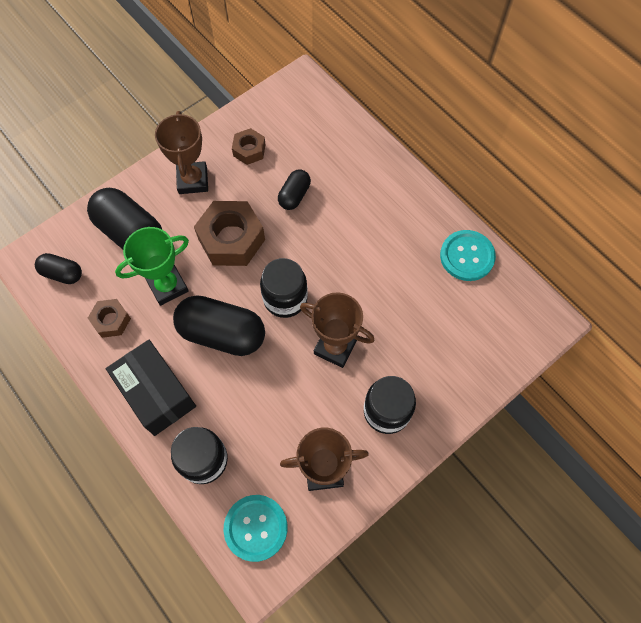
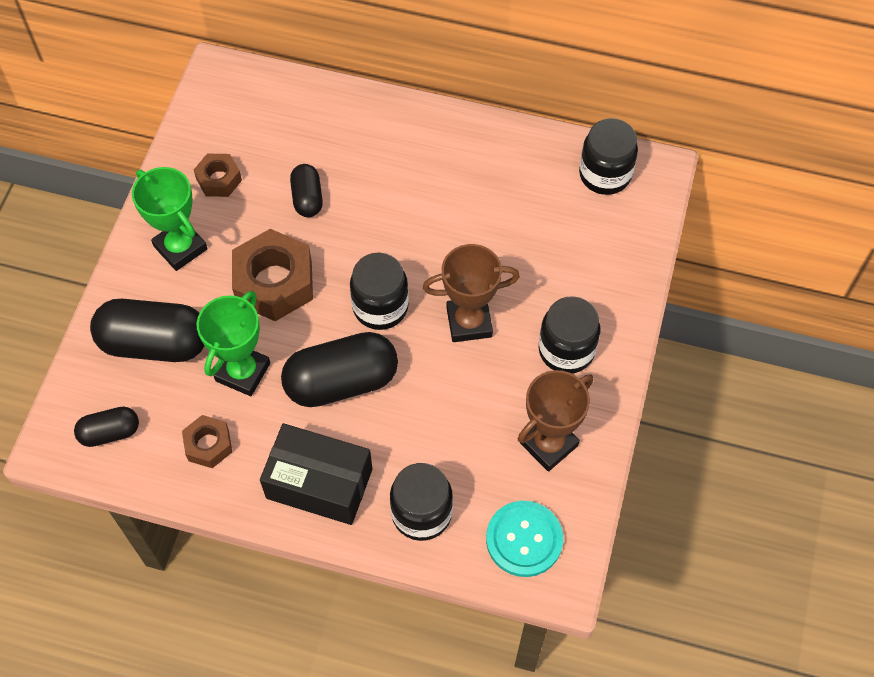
camera: 35 degrees left, 5 degrees down
(193, 180) = (180, 247): brown trophy -> green trophy
(467, 256) = (532, 155): turquoise button -> none
(509, 301) = (605, 174): none -> black jar

